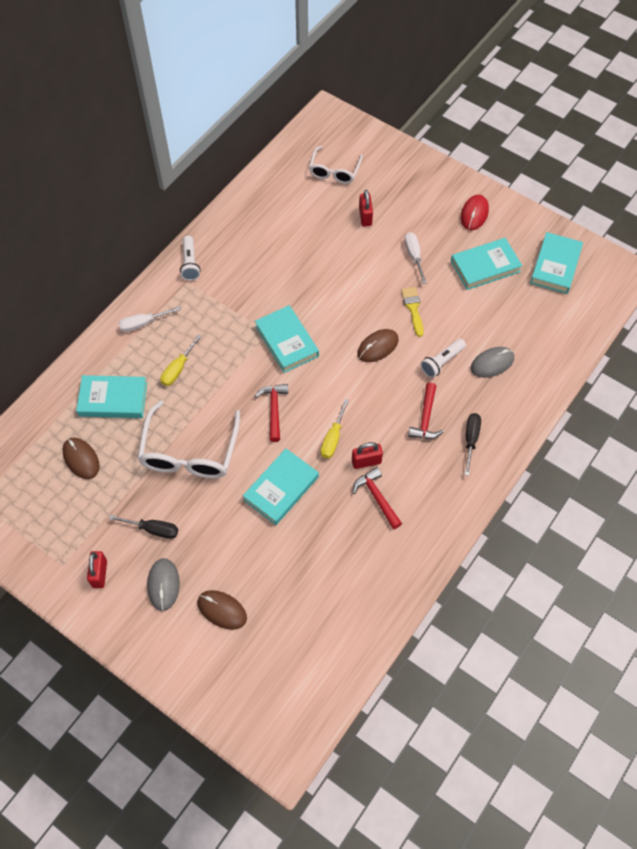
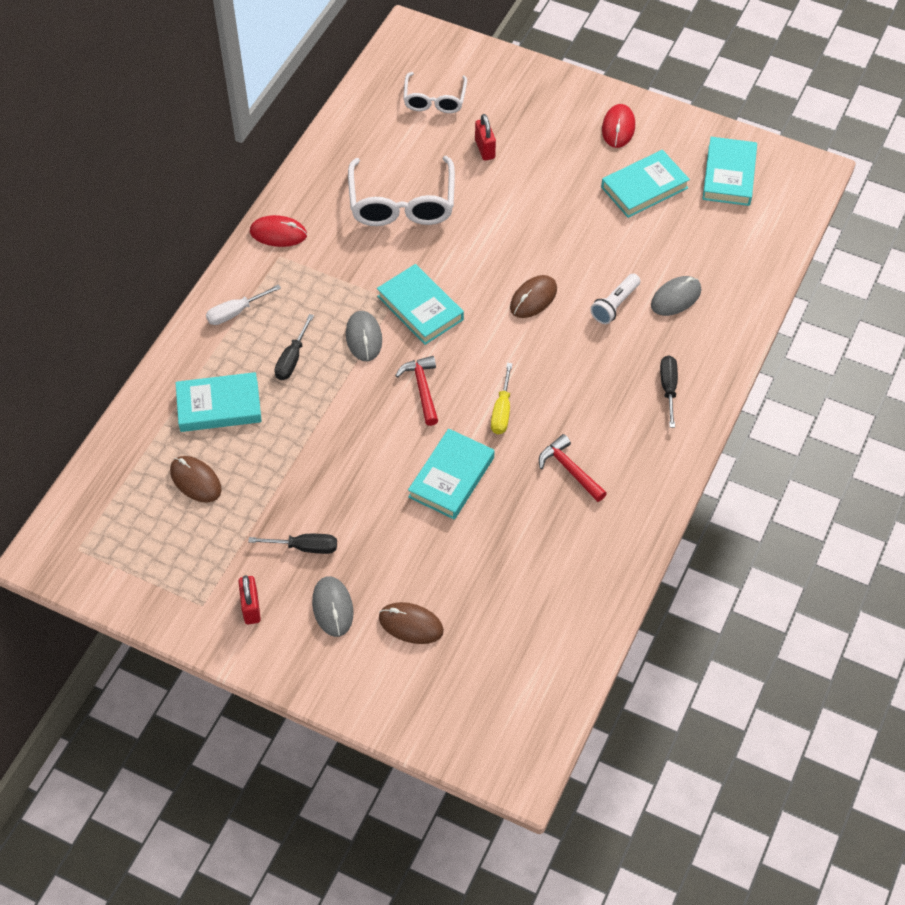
camera: 10 degrees left, 5 degrees down
(178, 368) = (292, 358): yellow screwdriver -> black screwdriver
(189, 452) = (329, 452): white glasses -> white glasses (402, 203)
(190, 263) = (278, 233): white flashlight -> red mouse
(237, 359) = (364, 337): none -> grey mouse
(366, 461) = (548, 431): red padlock -> none
(413, 308) = (567, 248): yellow brush -> none
(414, 256) = (555, 187): white screwdriver -> none
(426, 418) = (609, 372): red hammer -> none

